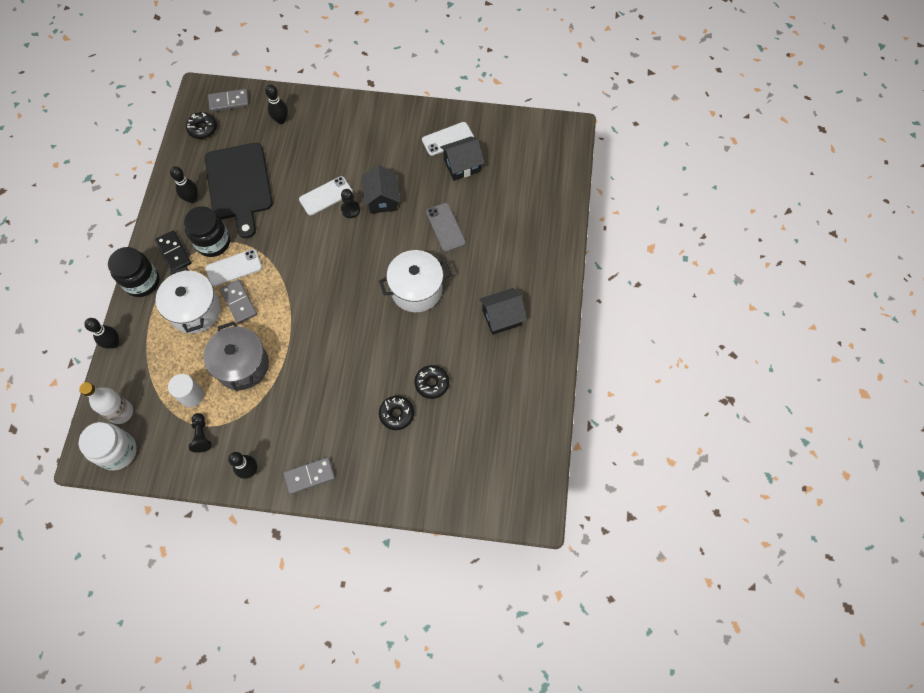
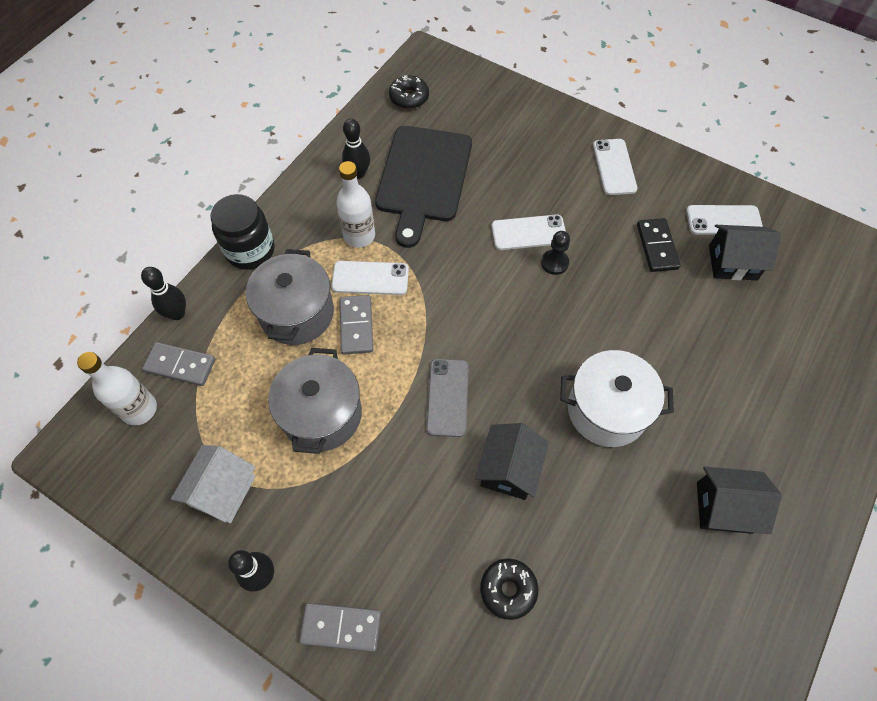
camera: 25 degrees right, 5 degrees down
(118, 451) = (107, 462): white jar -> none
(174, 252) = (305, 229): black domino -> black domino (656, 246)
(191, 395) = (237, 427): white cylinder -> none
(195, 310) = (297, 313): white pot -> grey pot
(202, 436) = (223, 491): black pawn -> white house
(213, 242) = (359, 236): black jar -> white bottle
(229, 101) = (454, 78): grey domino -> grey domino (180, 365)
(281, 120) = (509, 120): black bowling pin -> none
(365, 128) = (614, 167): none -> white phone
(382, 199) = (603, 265): black house -> black house (509, 469)
(432, 383) = (579, 565): black donut -> none
(445, 227) = (680, 338): grey phone -> grey phone (447, 397)

